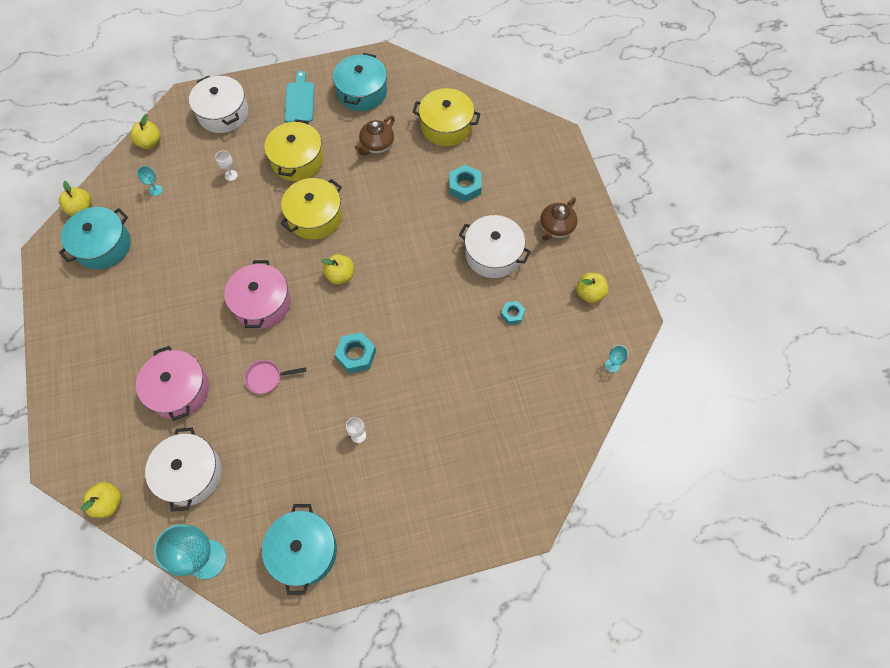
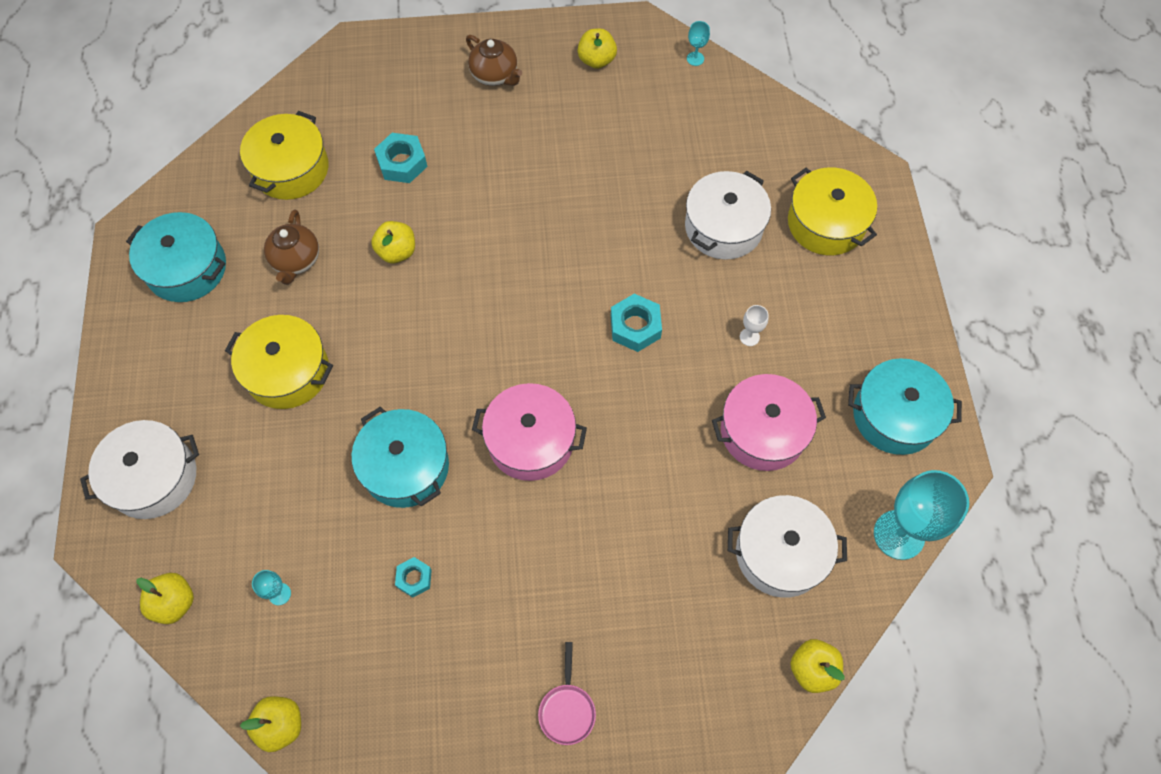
camera: 80 degrees left, 0 degrees up
(103, 246) = (368, 684): turquoise pot -> turquoise pot (405, 466)
(179, 390) = (651, 565): pink pot -> pink pot (763, 431)
(231, 175) = (286, 472): white goblet -> none
(267, 378) = (651, 442): pink pan -> pink pan (567, 709)
(299, 100) = (169, 358): turquoise cutting board -> none
(315, 217) = (399, 356): yellow pot -> yellow pot (826, 223)
(340, 275) = (508, 333): yellow apple -> yellow apple (397, 252)
(377, 146) = (296, 261): brown teapot -> brown teapot turned 45 degrees clockwise
(493, 254) = (517, 149): white pot -> white pot (723, 227)
(512, 314) = (609, 143): turquoise nut -> turquoise nut (414, 578)

